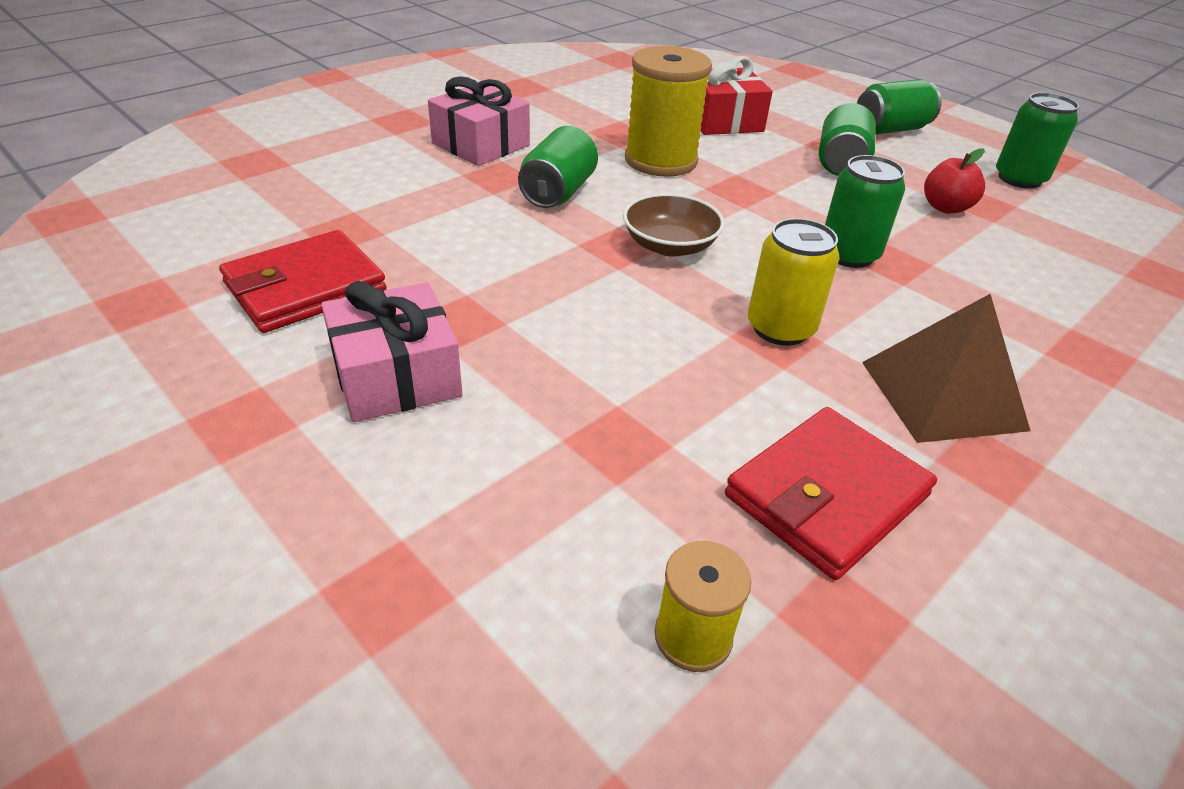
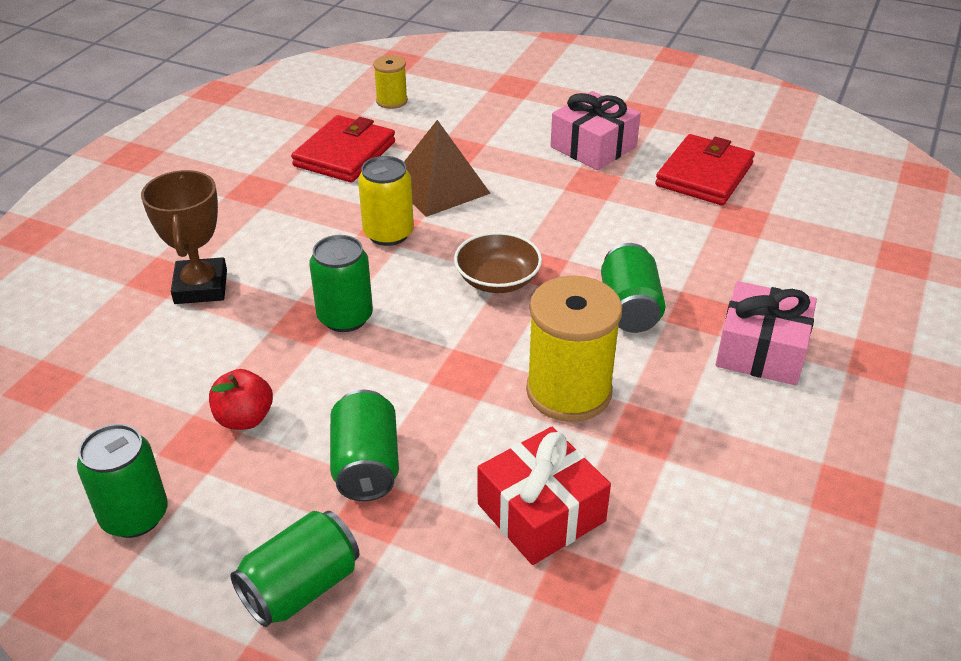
camera: 160 degrees right, 0 degrees up
(943, 395) = (277, 218): brown pyramid -> brown pyramid (439, 187)
(1029, 327) = (201, 287): none -> brown trophy

